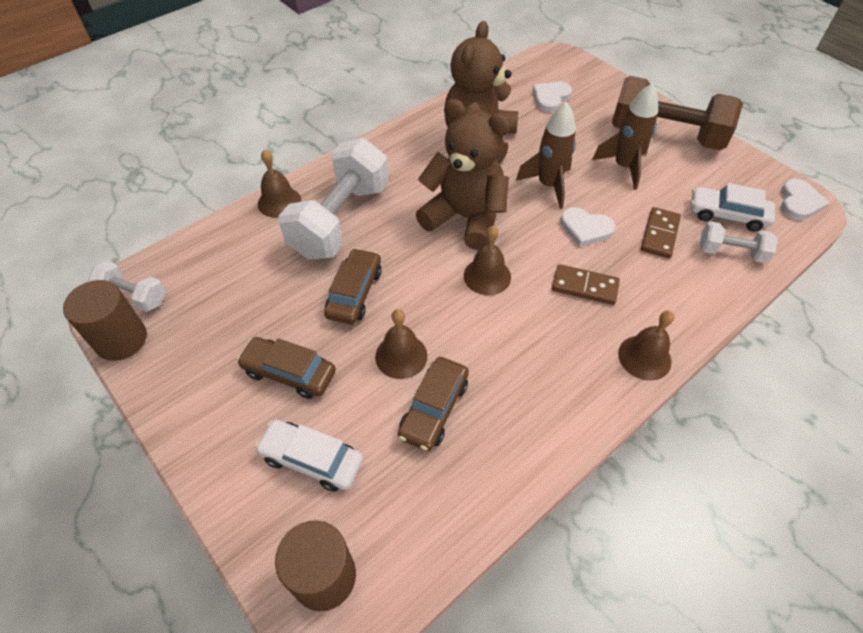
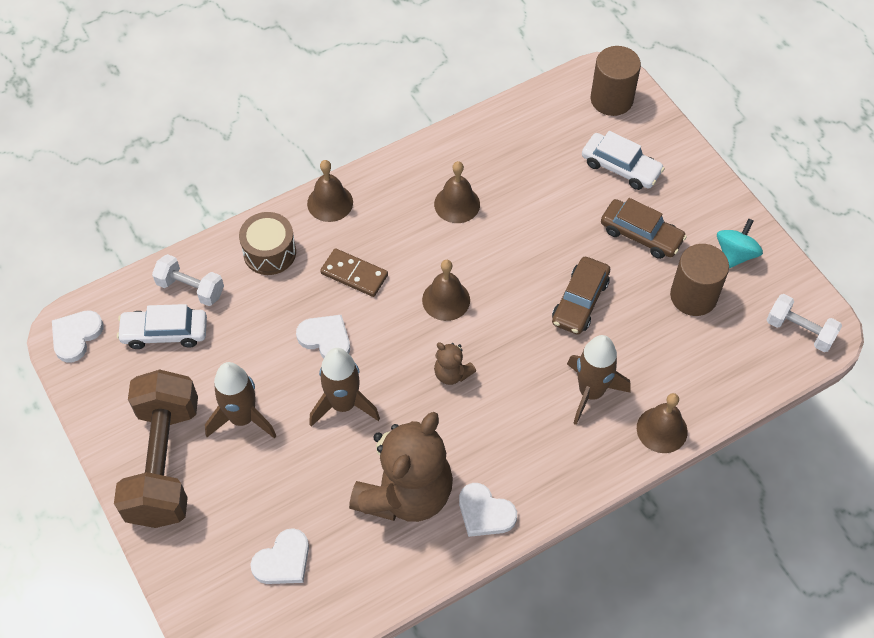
camera: 170 degrees left, 5 degrees up
(121, 339) = (799, 287): brown cylinder -> brown cylinder (693, 296)
(183, 366) = (735, 254): none -> turquoise spinning top
(340, 220) = (591, 392): white dumbbell -> brown rocket
(401, 356) = (542, 235): brown bell -> brown bell (457, 204)
(417, 136) = (485, 513): none -> white heart
(434, 409) = (520, 189): brown car -> none
(465, 218) = (452, 373): brown teddy bear -> brown teddy bear, size x0.43
(660, 234) = (251, 320): brown domino -> none
(665, 135) = (164, 462): brown dumbbell -> brown dumbbell turned 60 degrees clockwise
(678, 295) = (269, 252): none -> brown drum
(727, 215) = (165, 333): white car -> white car turned 150 degrees clockwise

